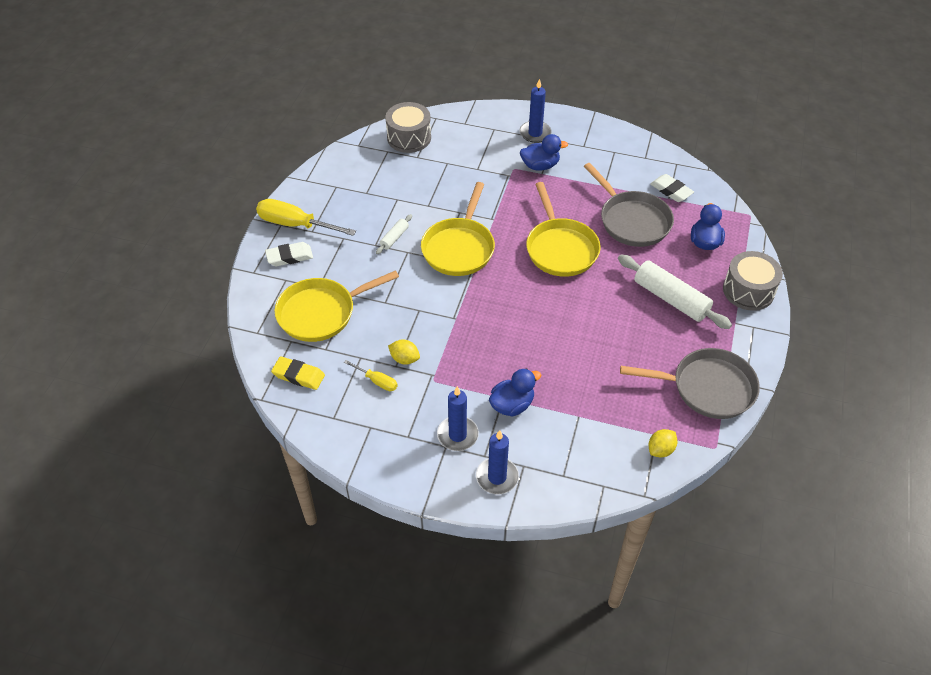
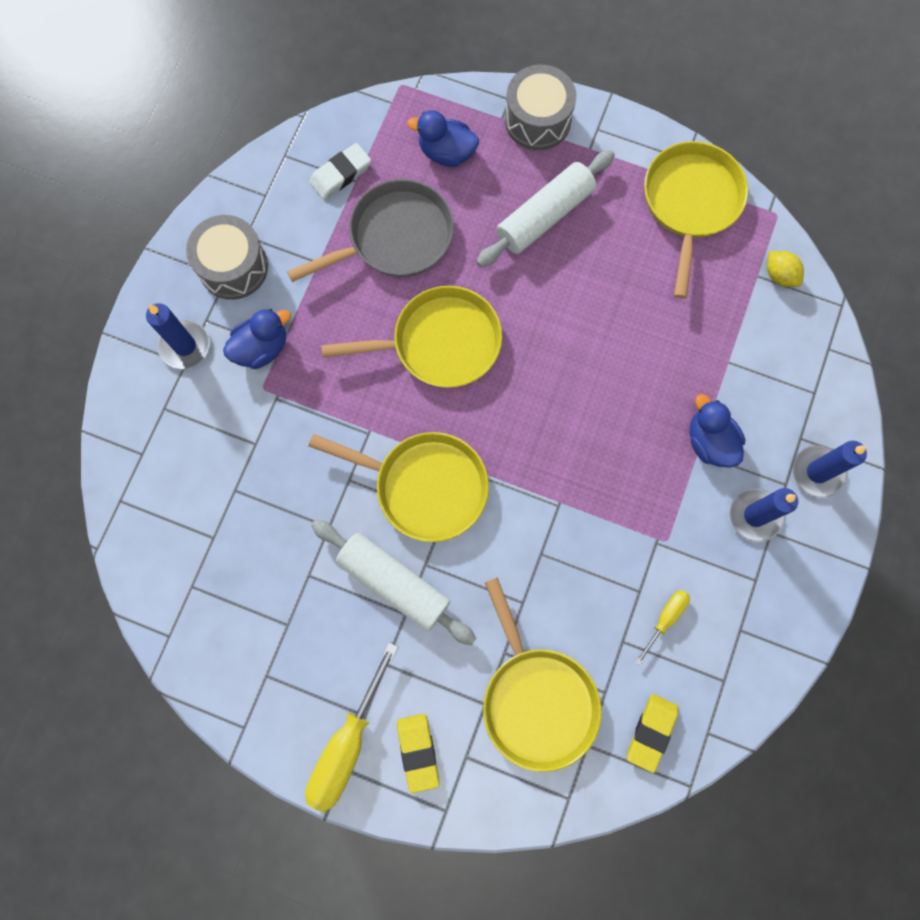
camera: 85 degrees left, 25 degrees up
(289, 257) = (418, 752): white eraser -> yellow eraser
(394, 238) = (393, 583): white rolling pin -> white rolling pin, size x2.06
(404, 359) = (628, 578): yellow lemon -> none
(409, 138) = (163, 549): grey drum -> grey drum (233, 267)
(540, 165) = (262, 348): blue duck -> blue duck turned 60 degrees clockwise
(707, 388) = (690, 204): grey pan -> yellow pan

